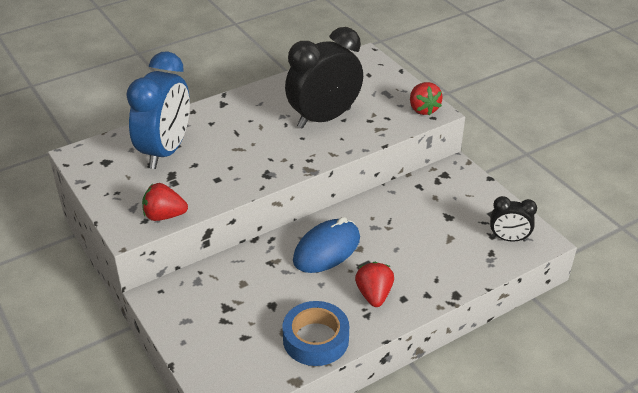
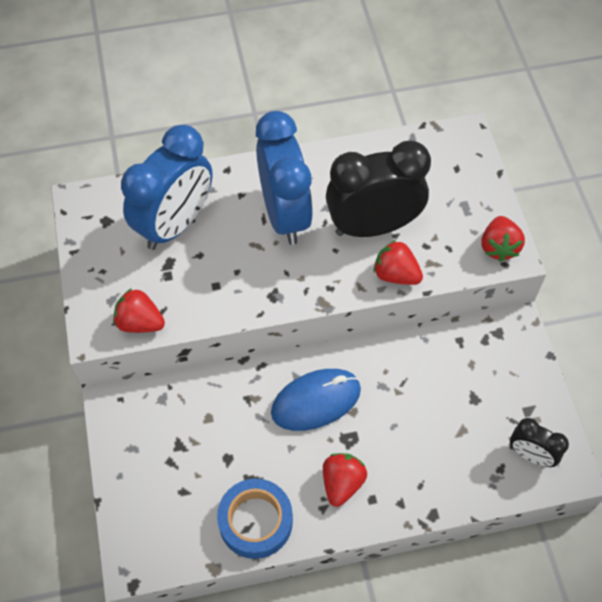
camera: 20 degrees right, 20 degrees up
(252, 126) = (284, 214): none -> blue clock
(356, 141) = (396, 275): none -> red strawberry

